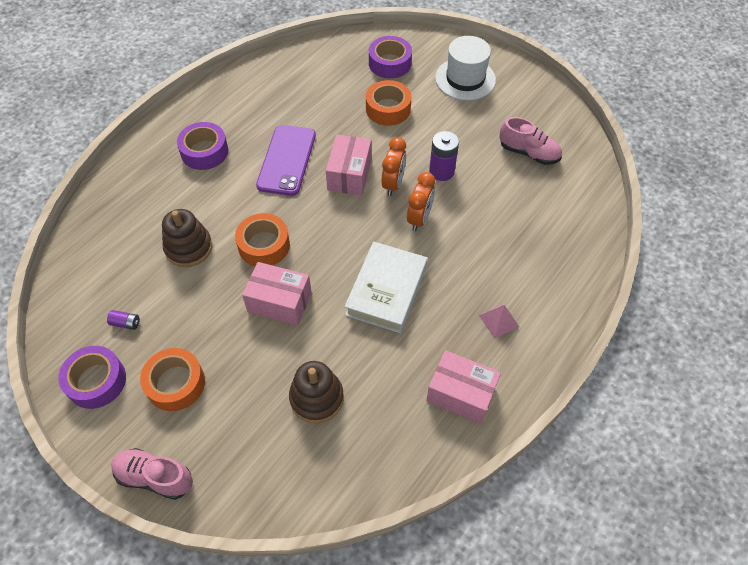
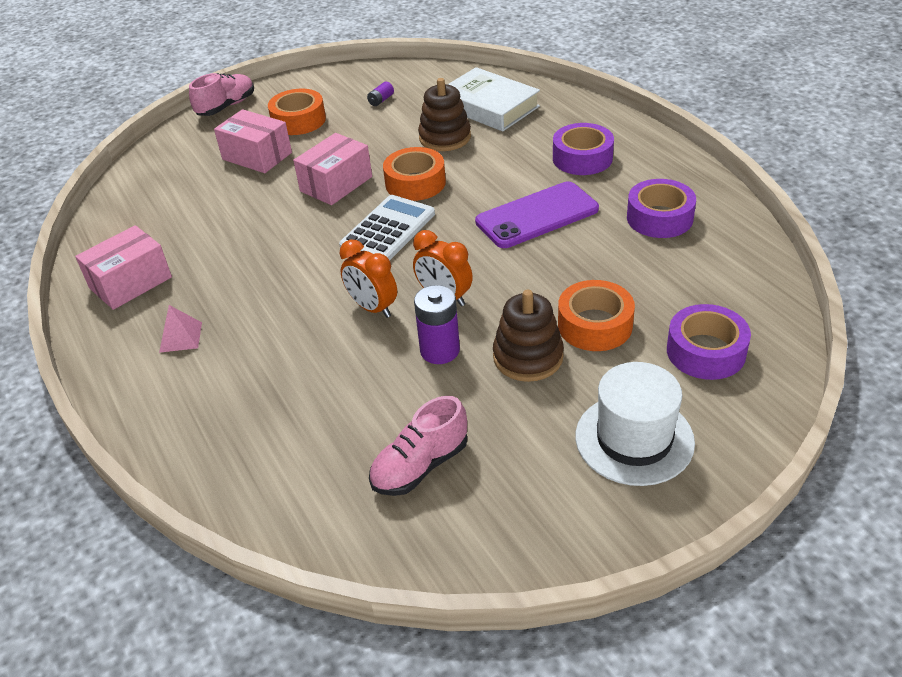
camera: 115 degrees right, 15 degrees down
(96, 381) = (334, 85): purple tape -> purple tape (659, 218)
(286, 160) = (537, 215): purple phone -> purple phone turned 60 degrees counterclockwise
(316, 398) = (215, 191): brown stacking toy -> brown stacking toy (528, 357)
(332, 241) = (388, 230): none -> white calculator
(349, 174) = (483, 262): pink box -> pink box (257, 156)
(386, 291) = (291, 257): white book -> white book (489, 107)

